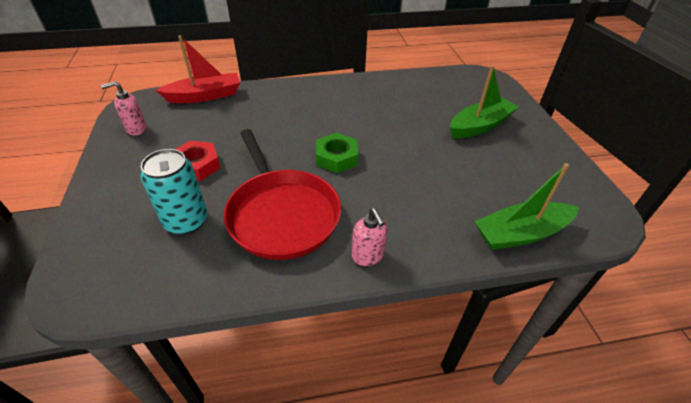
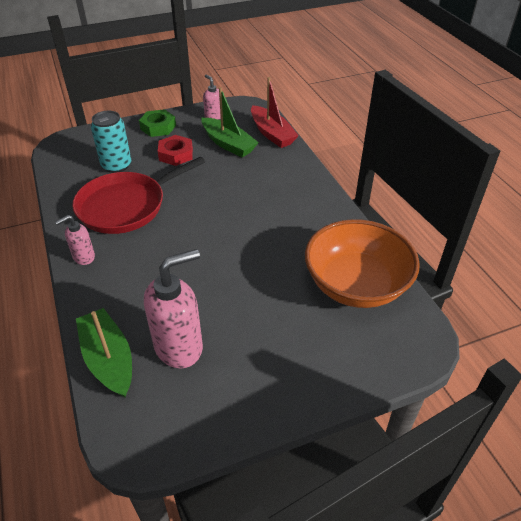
camera: 80 degrees right, 0 degrees up
(336, 157) = (201, 224): green nut -> green nut (158, 127)
(431, 89) = (356, 285): none -> orange bowl
(480, 126) = (288, 333): green boat -> green boat (228, 144)
(500, 185) = (179, 347): none -> pink soap dispenser

